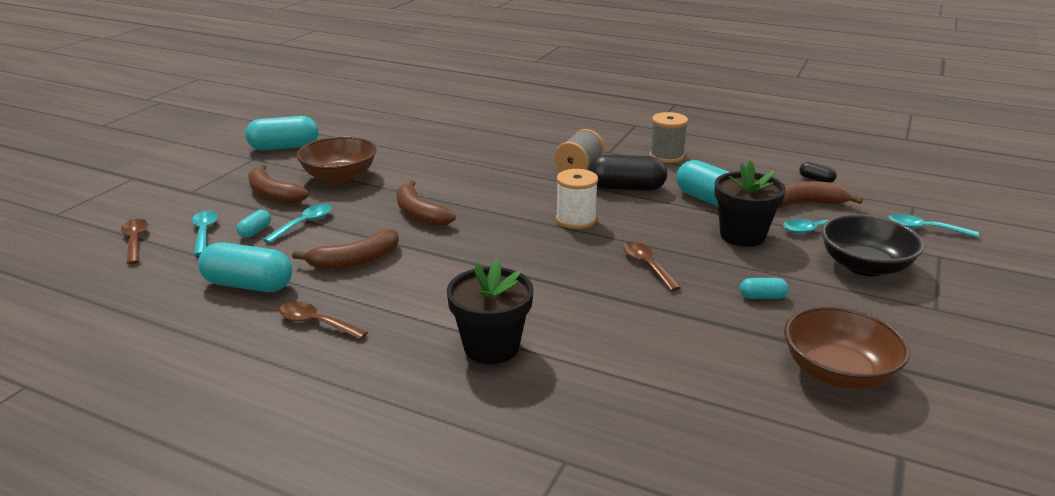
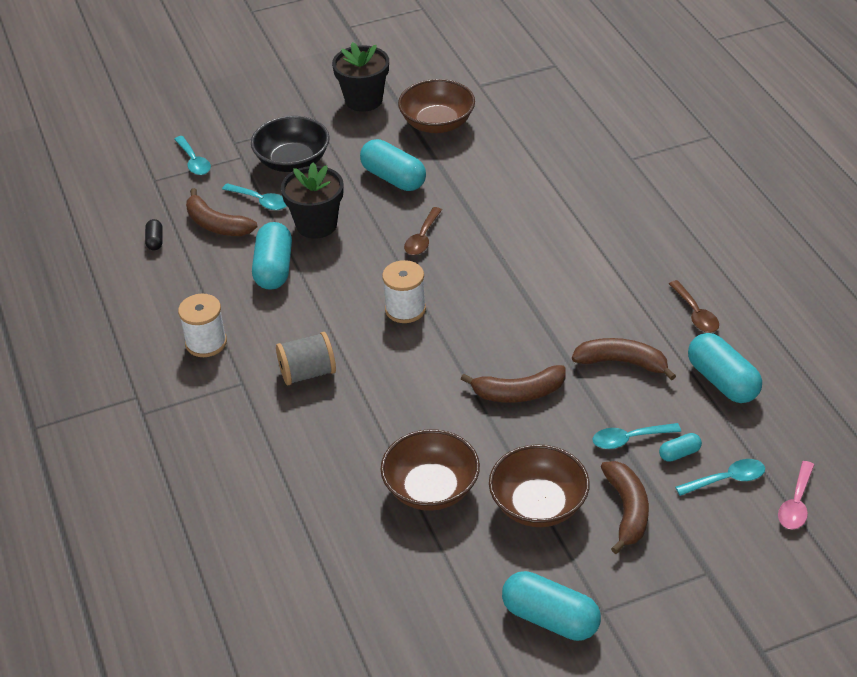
camera: 135 degrees left, 15 degrees up
(135, 241) = (796, 503): brown spoon -> pink spoon
(204, 232) = (726, 479): turquoise spoon -> turquoise spoon turned 135 degrees counterclockwise
(418, 159) = (431, 489): none -> brown bowl
(419, 214) = (518, 393): brown banana -> brown banana turned 75 degrees clockwise
(491, 347) = (600, 235): black flower pot -> black flower pot (363, 100)
(626, 188) = (310, 322): black capsule -> none
(666, 156) = (206, 343): grey spool -> white spool
(762, 297) = (393, 178): turquoise capsule -> turquoise capsule, size x2.08

